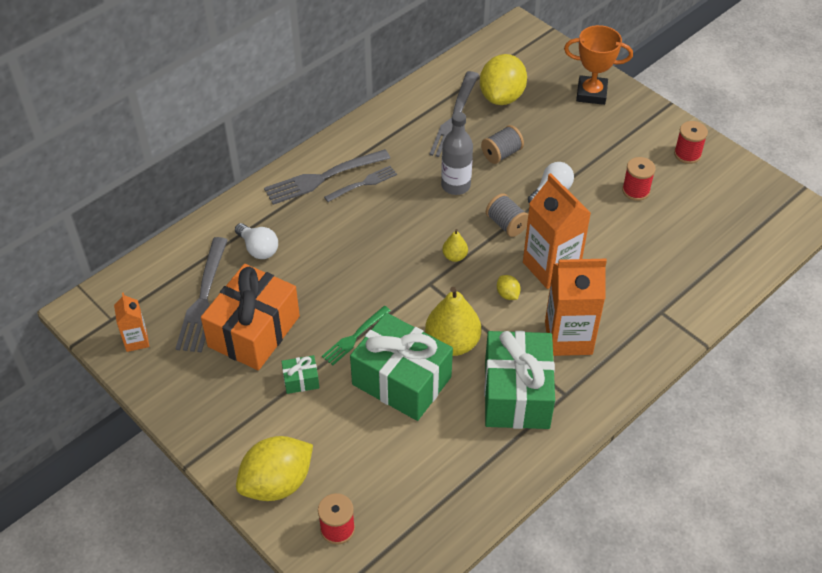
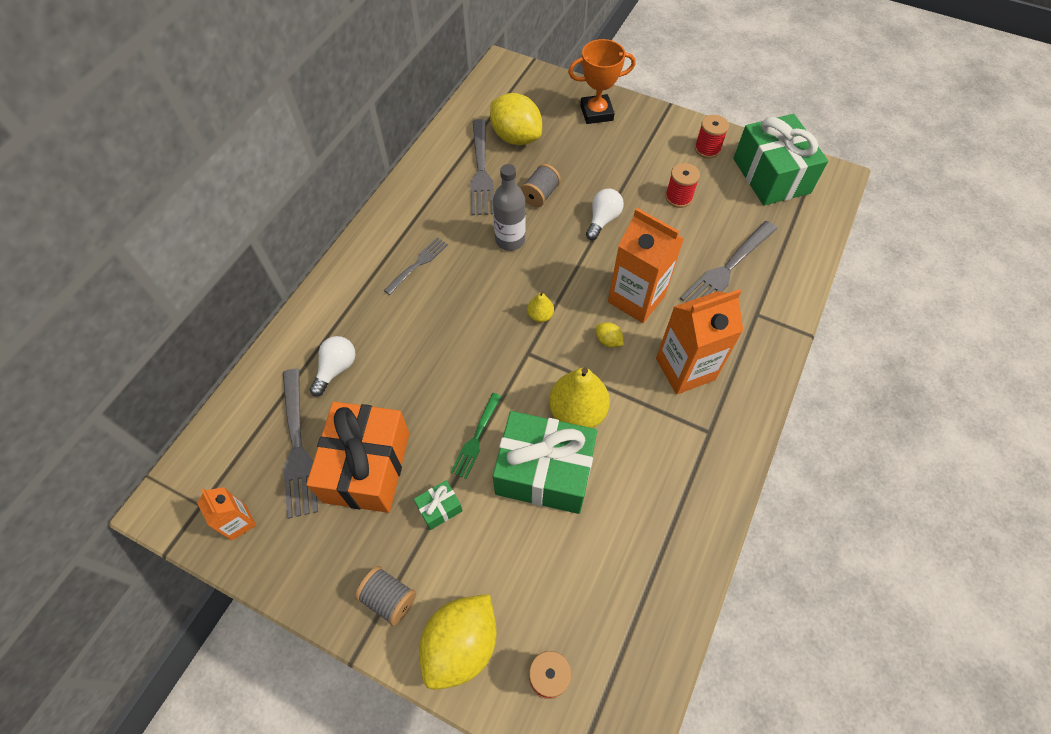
camera: 20 degrees left, 10 degrees up
(258, 249) = (336, 369): white light bulb -> white light bulb turned 90 degrees counterclockwise
(323, 178) = (374, 269): grey fork -> grey fork (727, 268)
(502, 97) = (516, 137): yellow lemon -> yellow lemon turned 45 degrees counterclockwise
(506, 224) = (575, 266): grey spool -> grey spool (389, 598)
(517, 394) = (663, 448): green gift -> green gift (771, 176)

